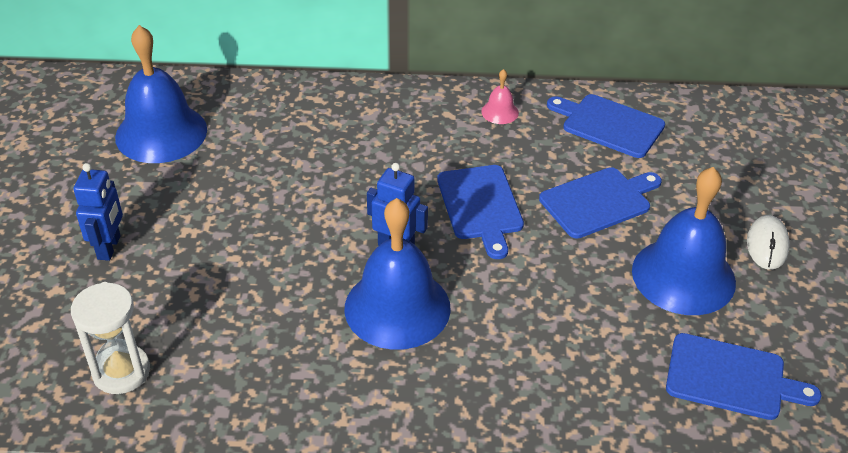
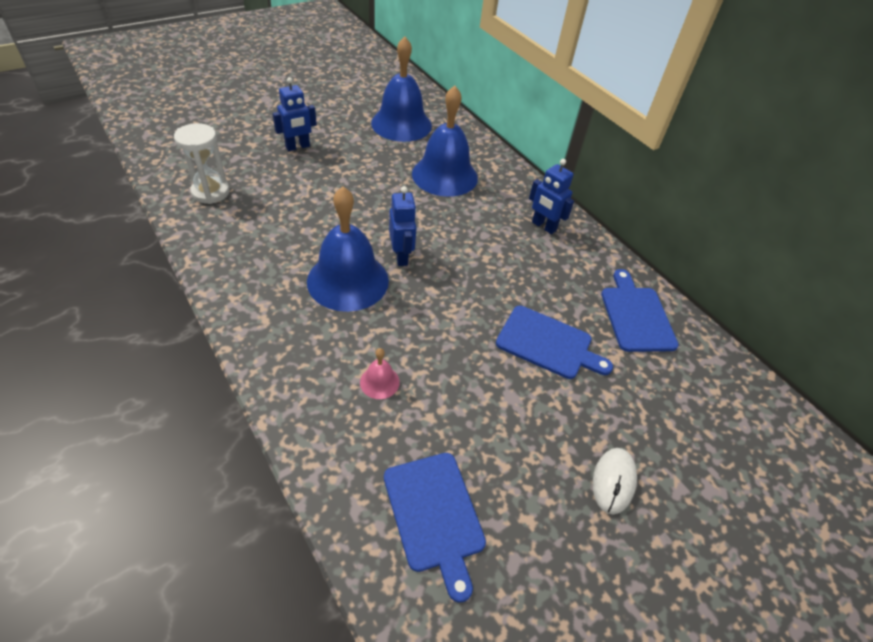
camera: 50 degrees right, 5 degrees up
(444, 116) = (543, 226): none -> blue robot
(481, 206) = (477, 281): blue cutting board -> none
(500, 112) = (579, 251): pink bell -> pink bell (379, 382)
(683, 276) = (520, 432): blue bell -> blue bell (444, 175)
(767, 245) = (613, 481): white mouse -> white mouse turned 45 degrees counterclockwise

